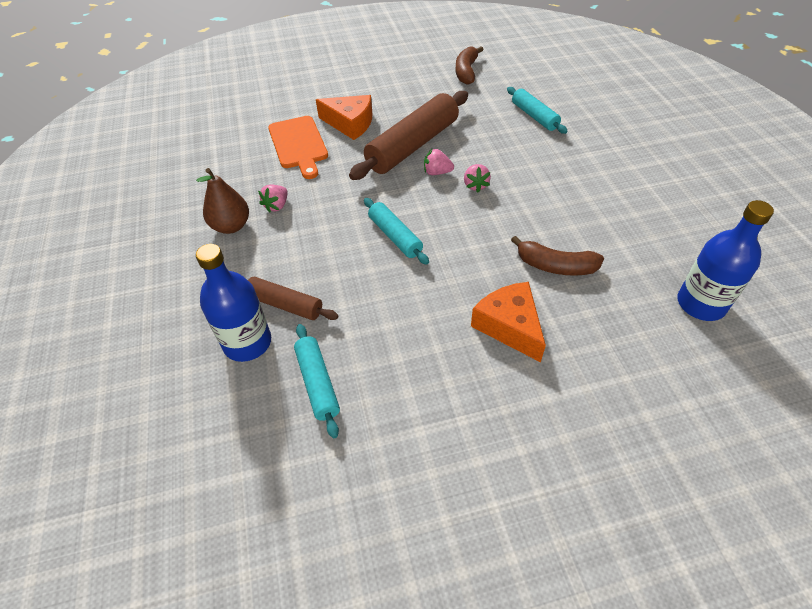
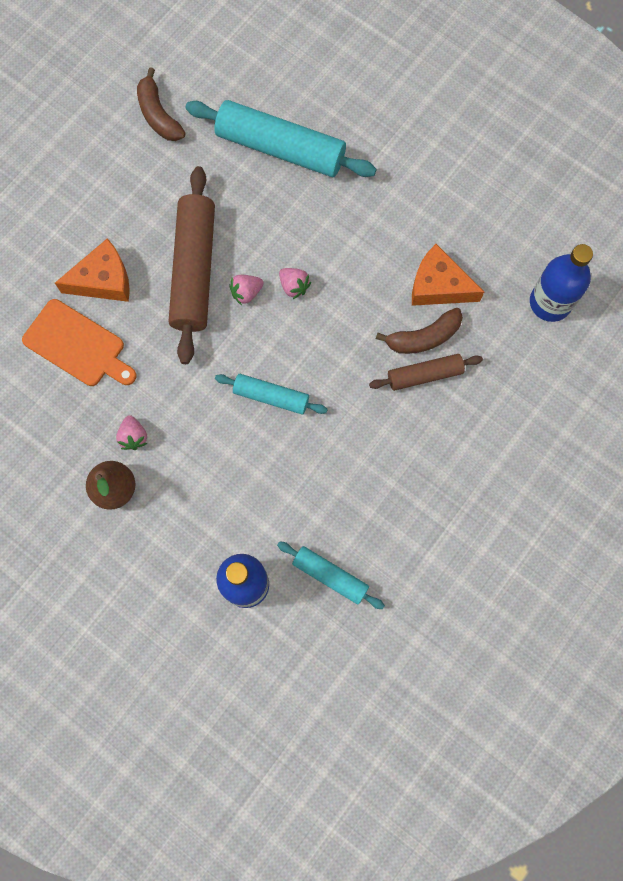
camera: 40 degrees left, 25 degrees up
(285, 305) = (242, 530): brown rolling pin -> brown rolling pin (424, 375)
(509, 326) = (429, 423): orange cheese -> orange cheese (438, 286)
(534, 116) = (280, 148): turquoise rolling pin -> turquoise rolling pin, size x1.84

